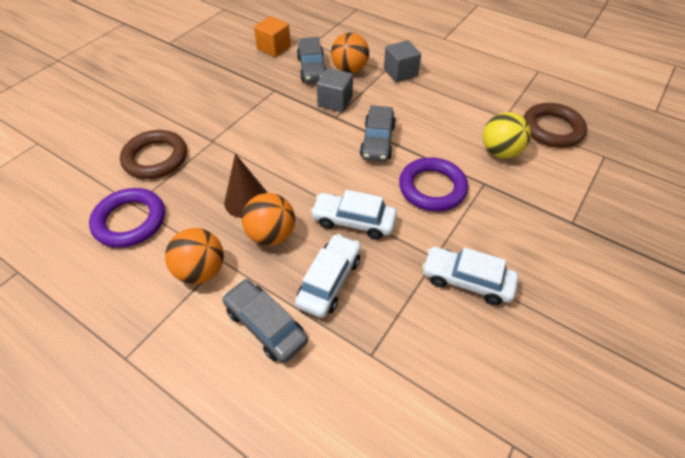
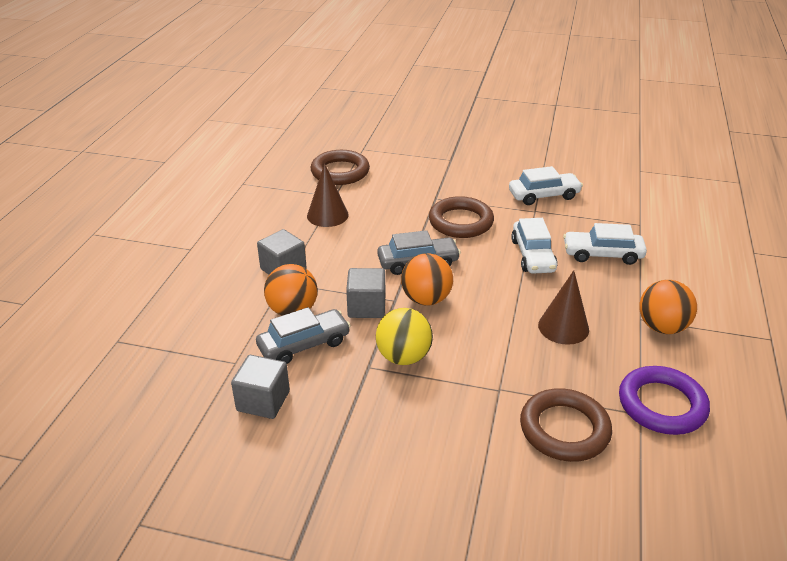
camera: 110 degrees left, 15 degrees down
(266, 325) = (669, 275): grey car -> none
(271, 235) = (588, 298): orange ball -> orange ball (426, 299)
(274, 48) = (263, 401): orange cube -> grey cube
(432, 188) = (461, 222): purple ring -> brown ring
(467, 280) = (544, 195): white car -> white car turned 105 degrees counterclockwise
(471, 107) = (327, 215): none -> brown cone
(500, 152) = (389, 194): yellow ball -> yellow ball (403, 357)

